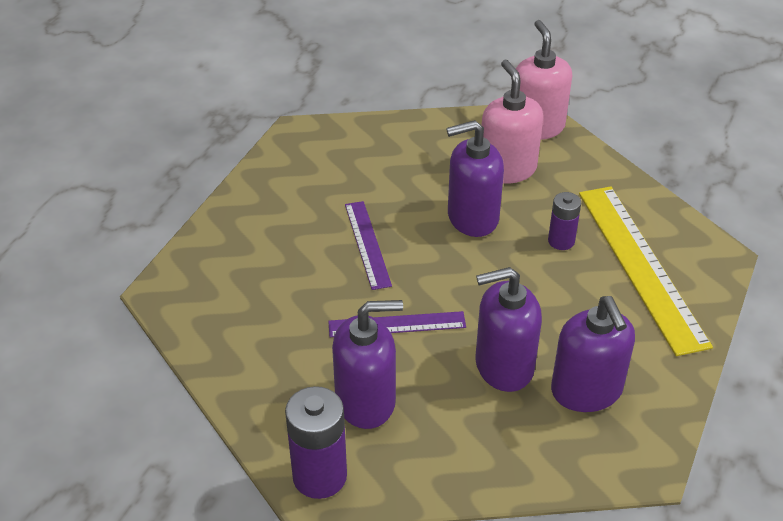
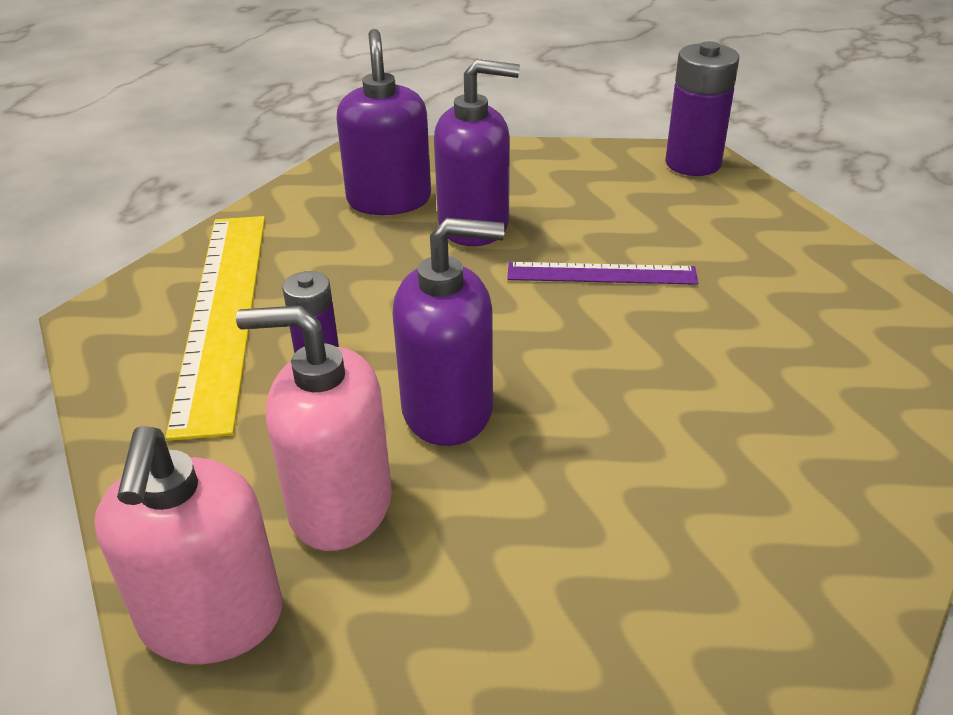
camera: 170 degrees left, 5 degrees down
(366, 401) = (645, 209): purple soap dispenser -> none
(367, 244) = (641, 382): purple ruler -> none
(507, 169) = (339, 505): pink soap dispenser -> pink soap dispenser turned 105 degrees clockwise

